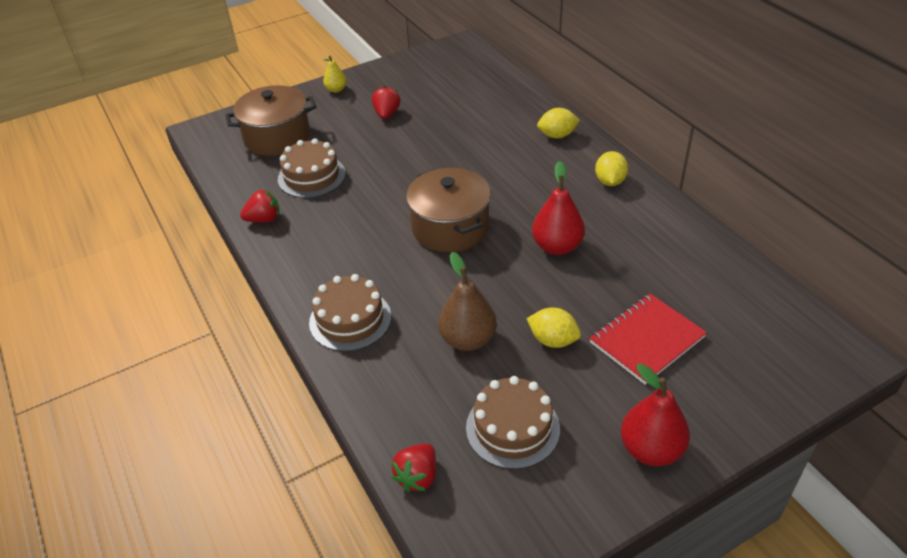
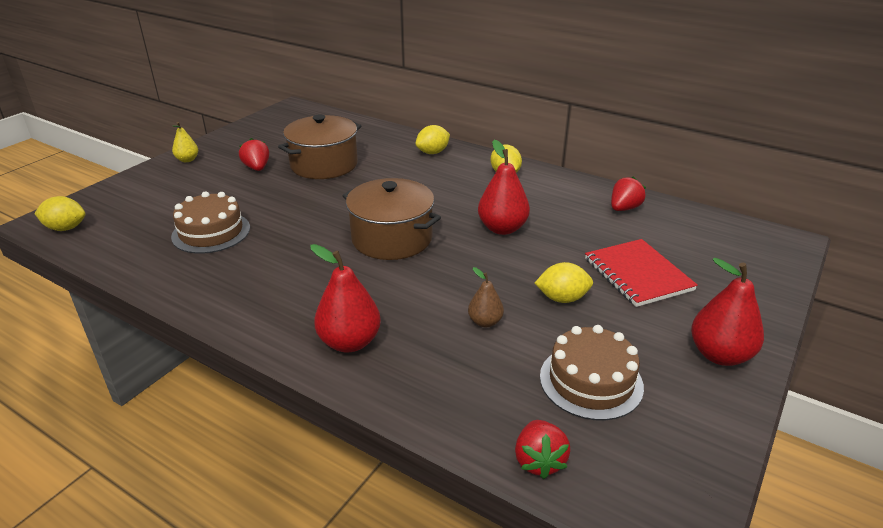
camera: 30 degrees left, 10 degrees down
(212, 141) = (66, 228): none -> yellow lemon
(264, 219) = (181, 281): red strawberry -> red strawberry (624, 208)
(277, 137) = (146, 209): brown pot -> brown pot (324, 165)
(350, 319) = (349, 342): brown cake -> red pear
(468, 339) = (485, 322): brown pear -> brown pear, size x0.57
(646, 340) = (637, 274): red notebook -> red notebook turned 45 degrees counterclockwise

